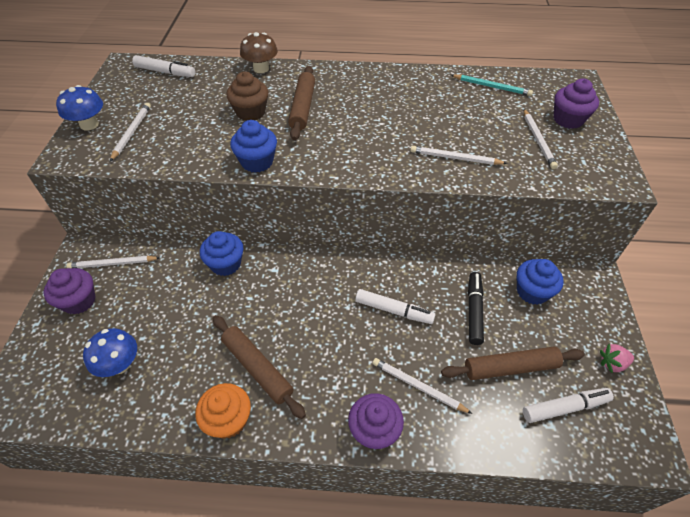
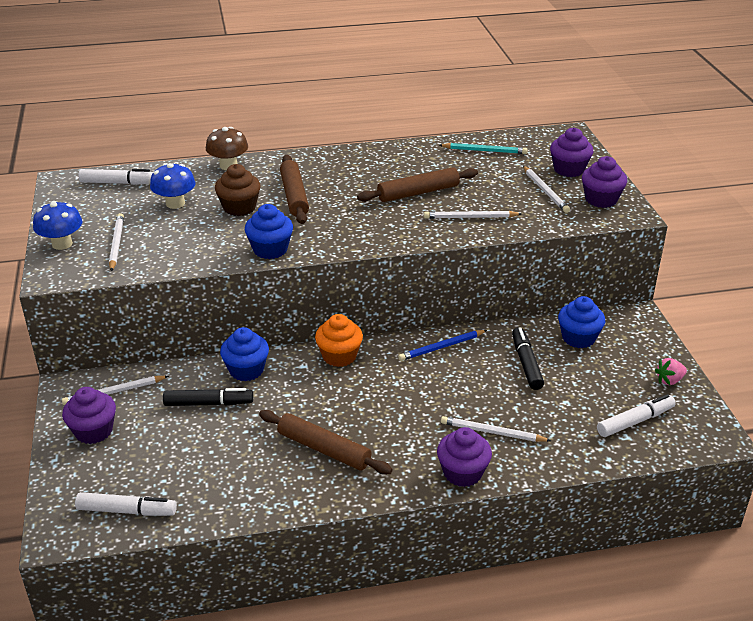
camera: 15 degrees left, 15 degrees down
(120, 364) = (173, 474): blue mushroom -> blue mushroom (175, 203)
(181, 293) = (208, 403): none -> black marker
(228, 420) = (313, 494): orange cupcake -> orange cupcake (339, 356)
(394, 311) = (445, 378): white marker -> white marker (127, 511)
(401, 275) = (442, 347): none -> blue pencil
(510, 367) = (576, 401): brown rolling pin -> brown rolling pin (418, 192)
(592, 159) = (601, 199): none -> purple cupcake

